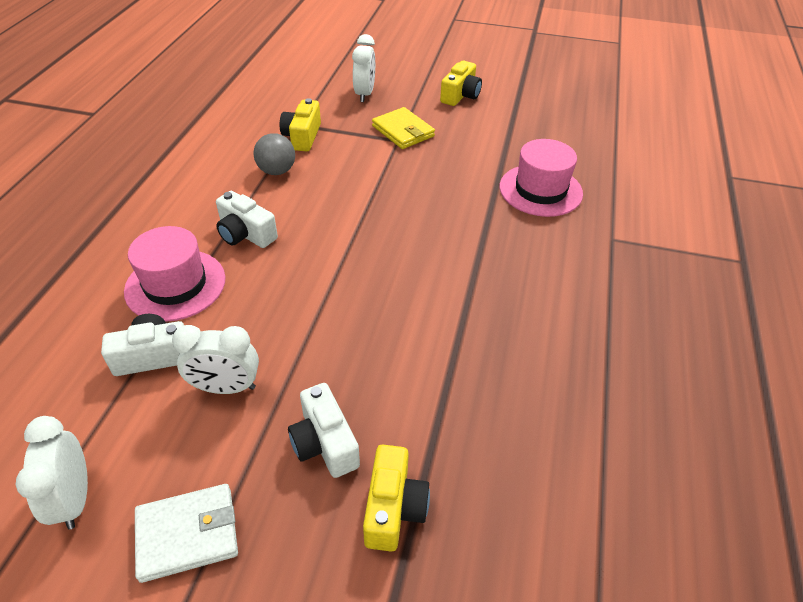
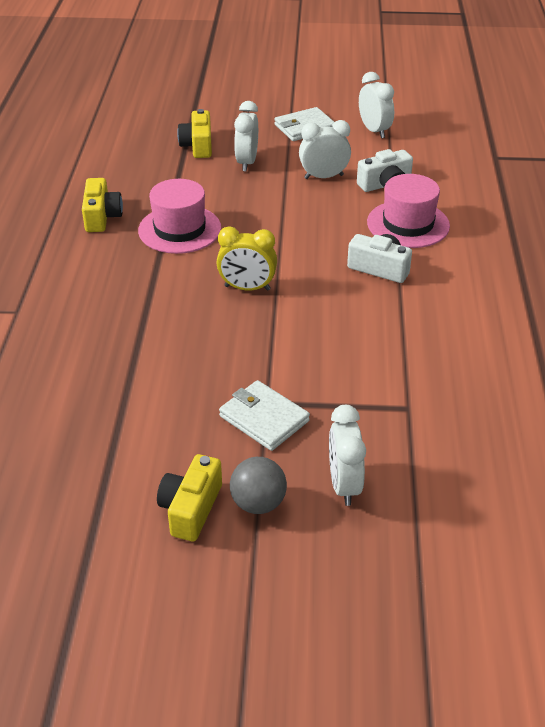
camera: 170 degrees right, 5 degrees down
(277, 171) = (393, 336): grey ball -> grey ball (258, 503)
(302, 136) = (392, 388): yellow camera -> yellow camera (102, 217)
(324, 443) = (247, 162): white camera -> white clock
(386, 231) = (247, 288): none -> yellow clock
(403, 131) = (264, 418): yellow wallet -> white wallet
(540, 190) = (83, 356): pink hat -> pink hat (179, 229)

